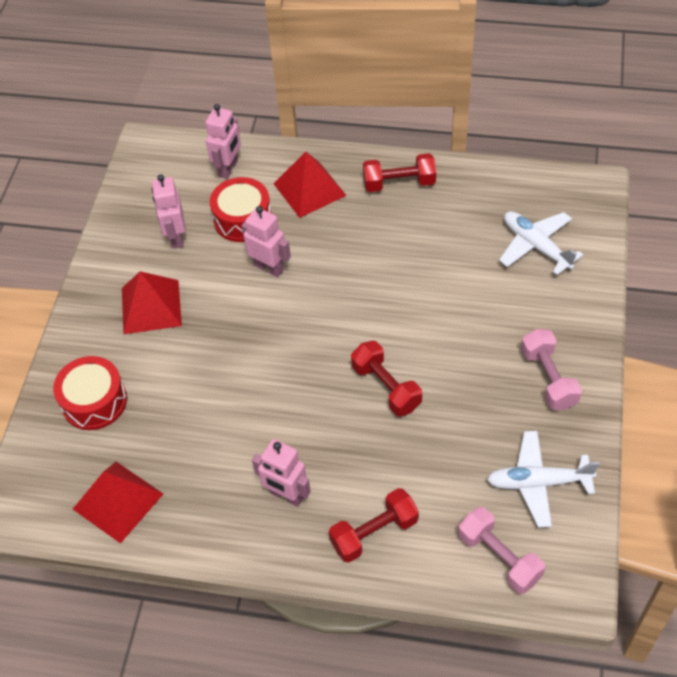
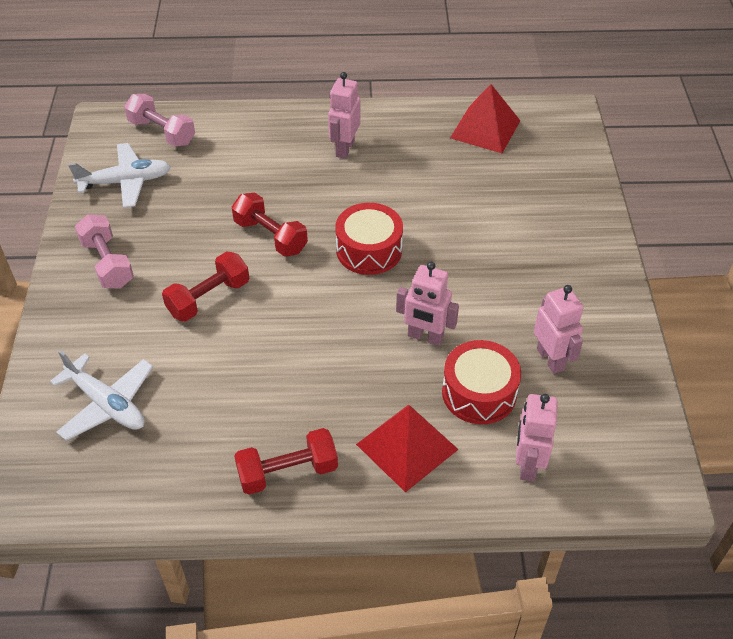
camera: 165 degrees right, 5 degrees down
(94, 401) = (547, 192): red drum -> red drum (369, 250)
(151, 306) = (539, 279): red pyramid -> none
(286, 495) = (344, 148): pink robot -> pink robot turned 90 degrees counterclockwise
(374, 533) = (265, 135): red dumbbell -> red dumbbell (209, 298)

